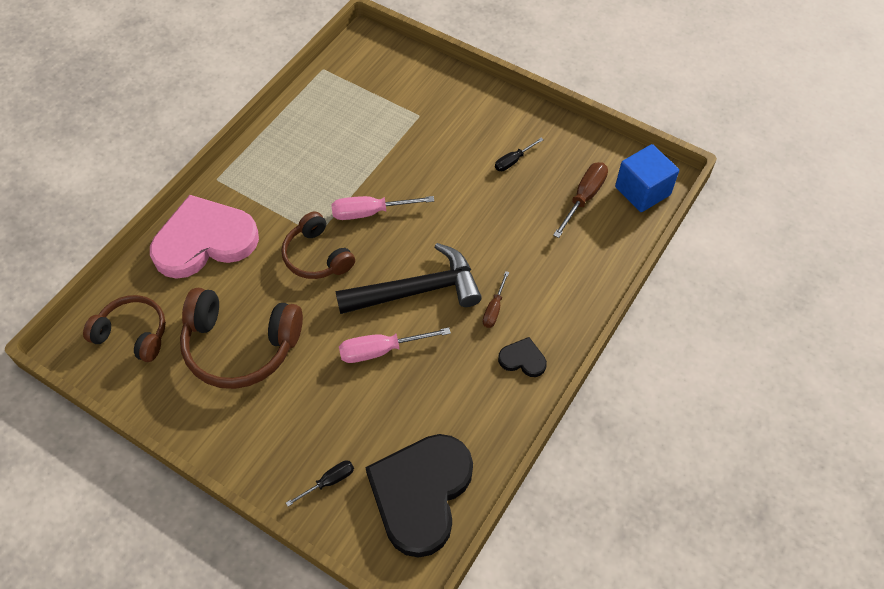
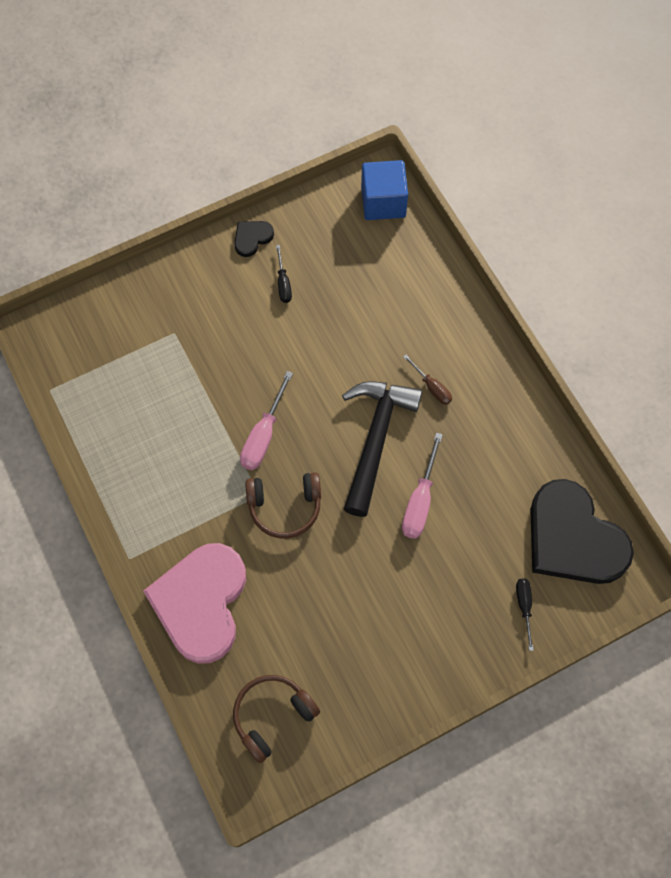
camera: 60 degrees left, 10 degrees up
(240, 346) = (345, 621): brown headphones -> none
(522, 359) = (494, 392): black heart -> black heart (252, 238)
(584, 198) = (361, 251): brown screwdriver -> none

